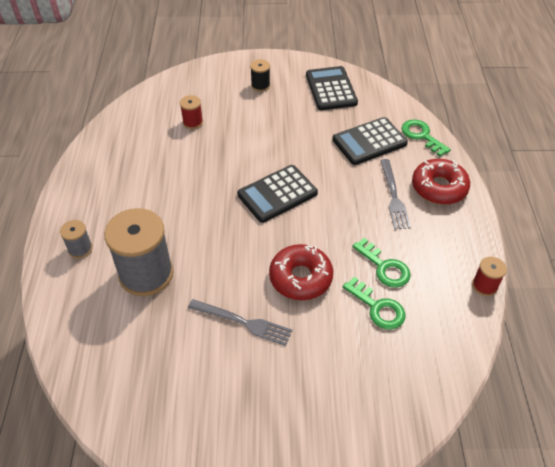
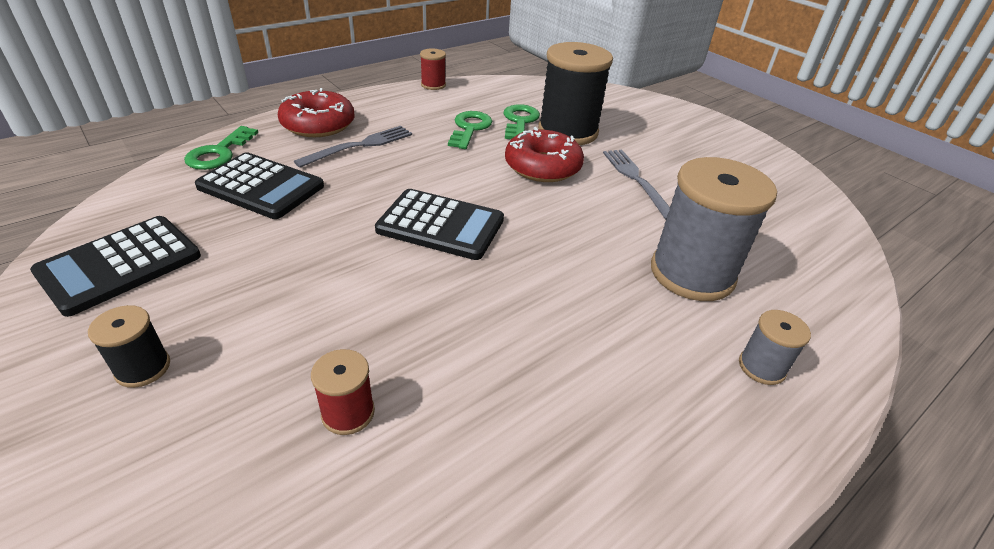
camera: 130 degrees left, 10 degrees down
(340, 330) = (568, 131): none -> black spool

